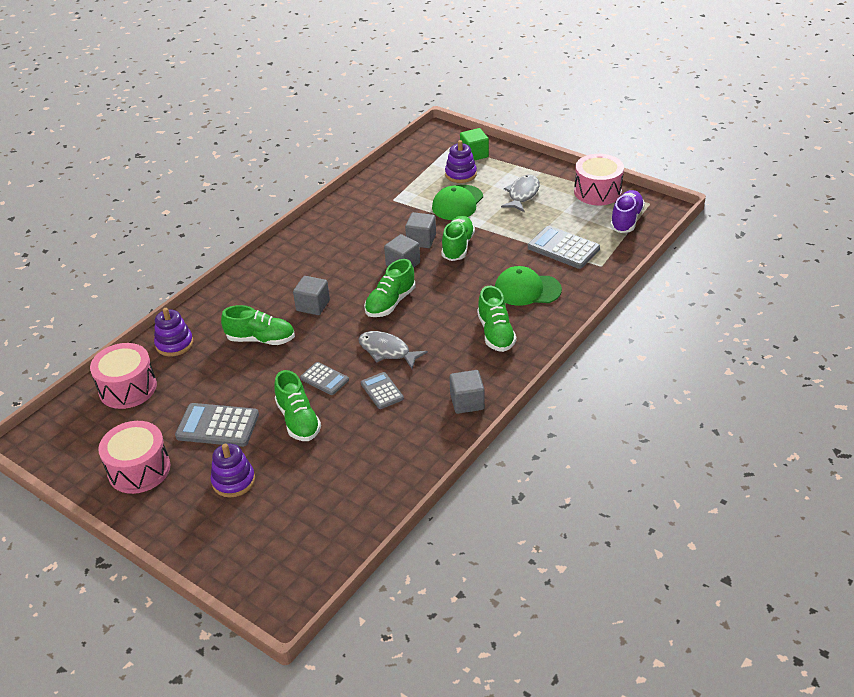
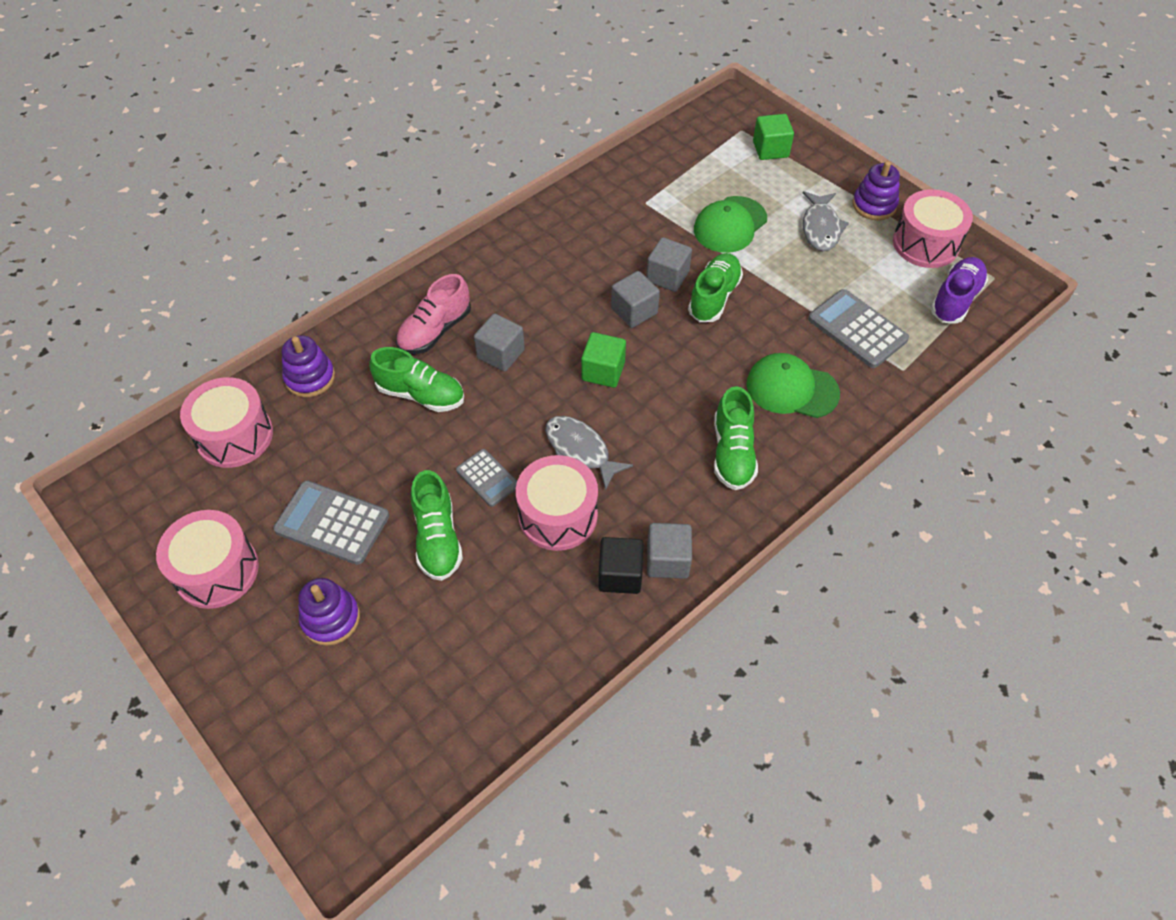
camera: 10 degrees right, 15 degrees up
(260, 300) = (435, 331): none -> pink shoe
(382, 391) = (558, 515): grey calculator -> pink drum
(390, 303) = (603, 371): green shoe -> green cube
(436, 416) = (620, 575): none -> black cube
(460, 174) = (745, 178): purple stacking toy -> purple stacking toy (874, 205)
(522, 194) = (821, 228): grey fish -> grey fish turned 150 degrees clockwise

